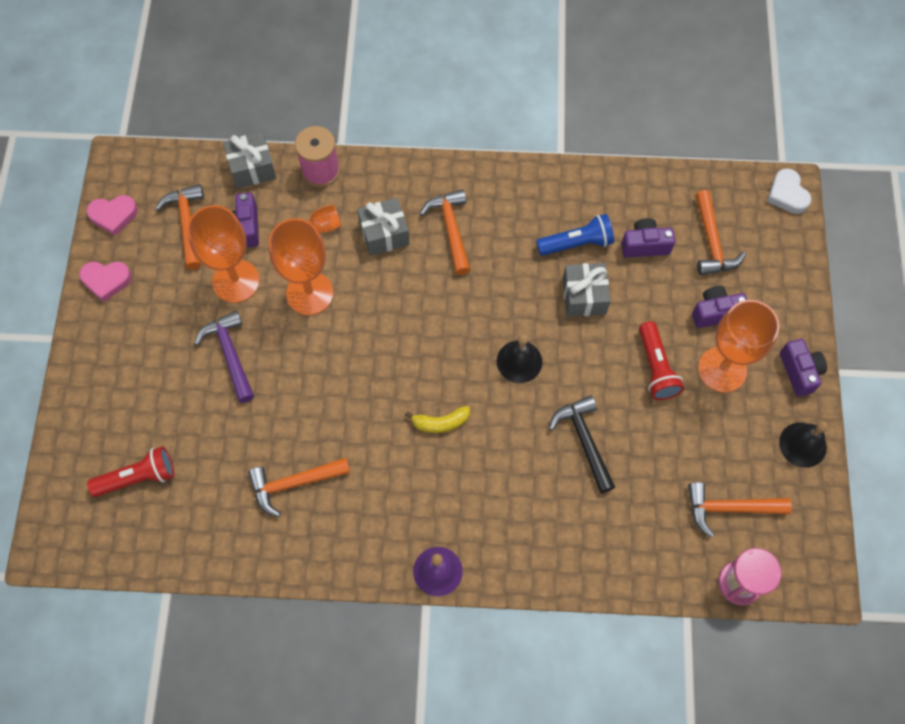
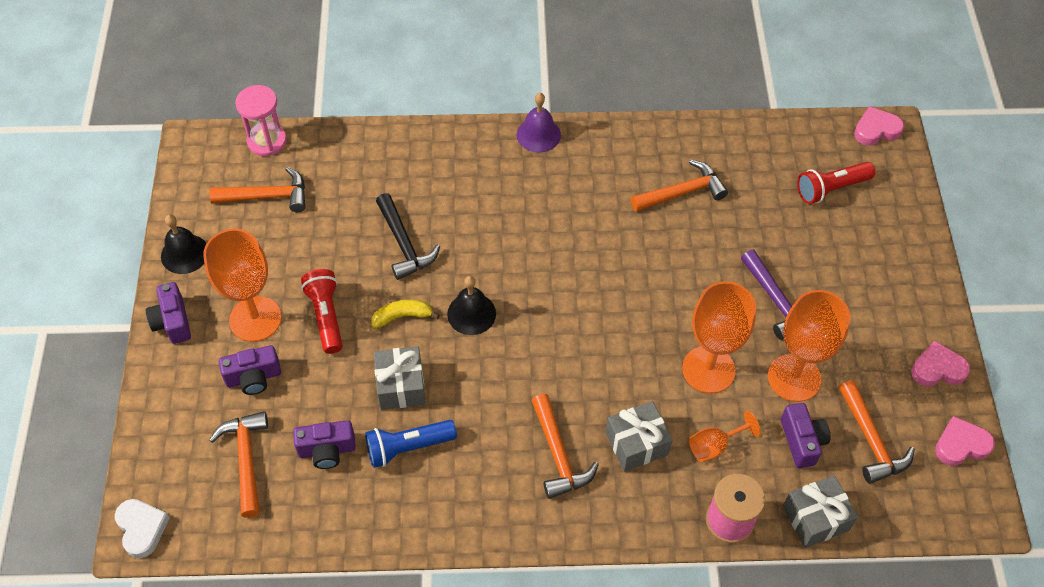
camera: 175 degrees right, 10 degrees down
(63, 551) = (876, 130): none -> pink heart
(440, 422) = (548, 251): yellow banana -> yellow banana (402, 316)

